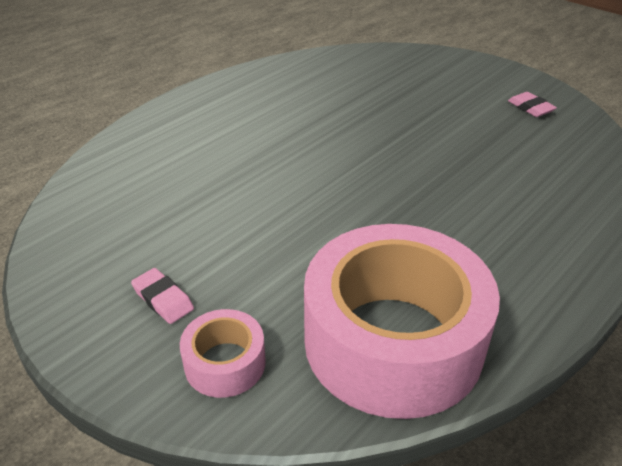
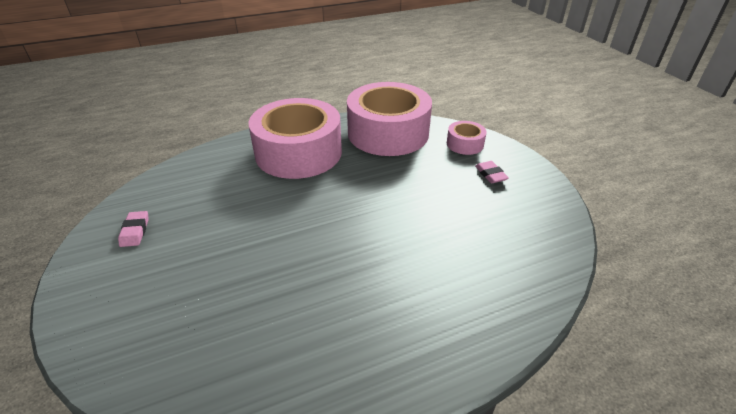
camera: 155 degrees left, 0 degrees up
(497, 242) = (298, 152): none -> pink tape

